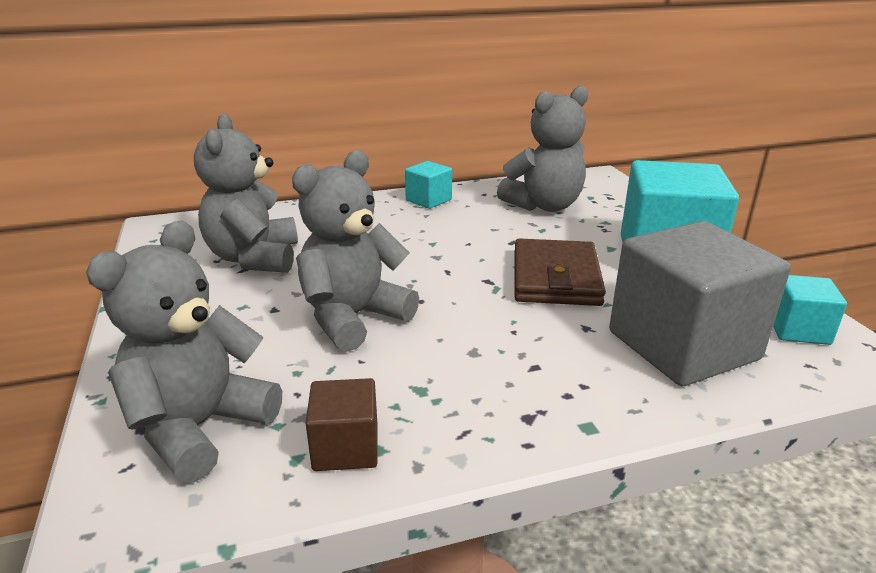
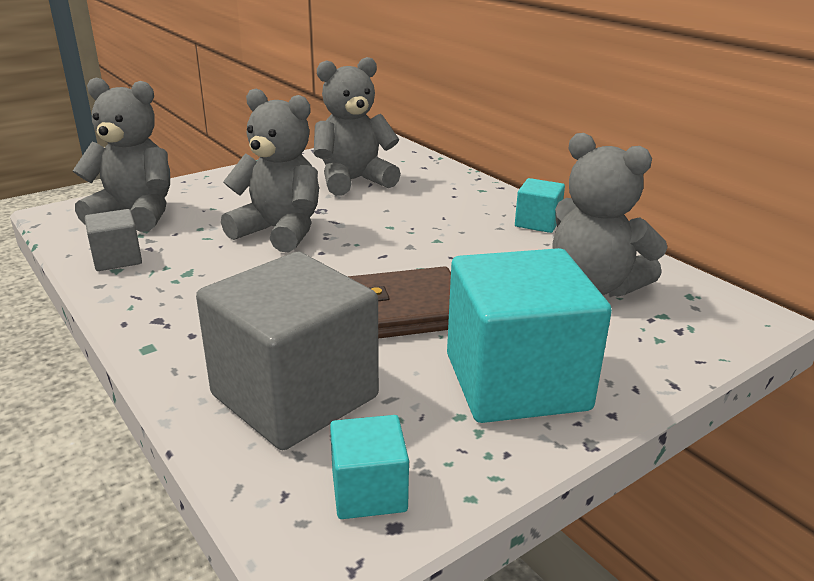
camera: 70 degrees right, 0 degrees up
(346, 447) = (117, 259): brown cube -> grey cube

